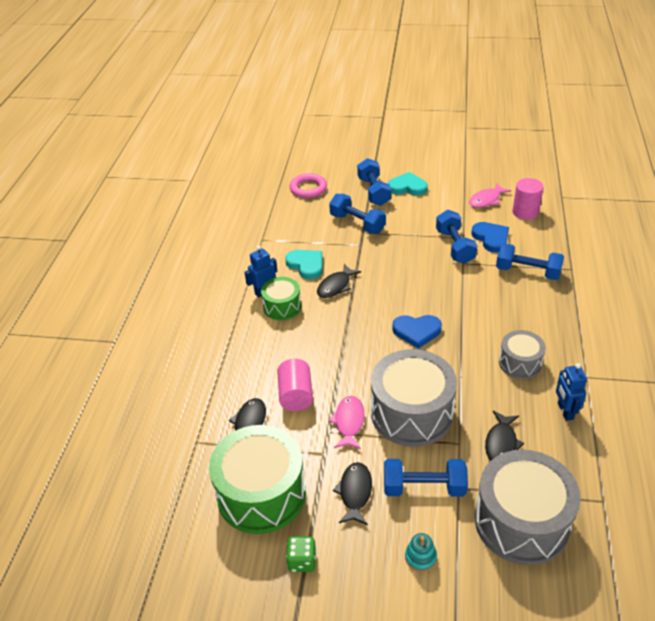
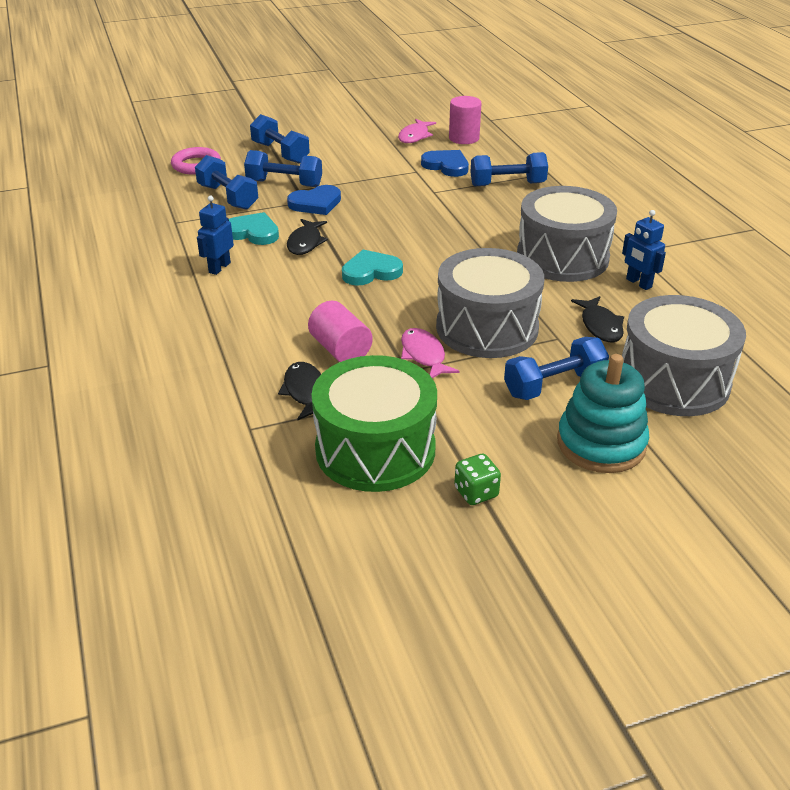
camera: 30 degrees left, 5 degrees down
(282, 306) = (254, 276): green drum -> none
(355, 492) = (483, 413): black fish -> none
(407, 187) = (317, 142): turquoise heart -> turquoise heart (371, 272)
(417, 331) = (433, 259): blue heart -> blue heart (316, 203)
(420, 557) = (601, 444): turquoise stacking toy -> turquoise stacking toy, size x2.26
(455, 246) = (413, 180): blue dumbbell -> blue dumbbell (228, 197)
(520, 363) = (562, 257): grey drum -> grey drum, size x1.84

